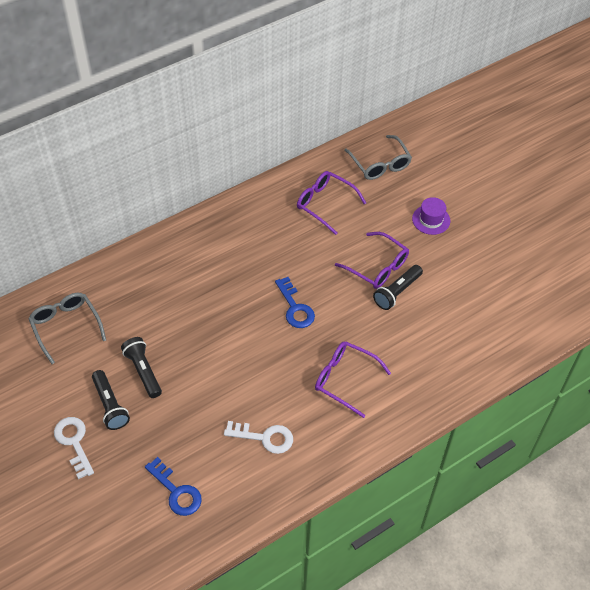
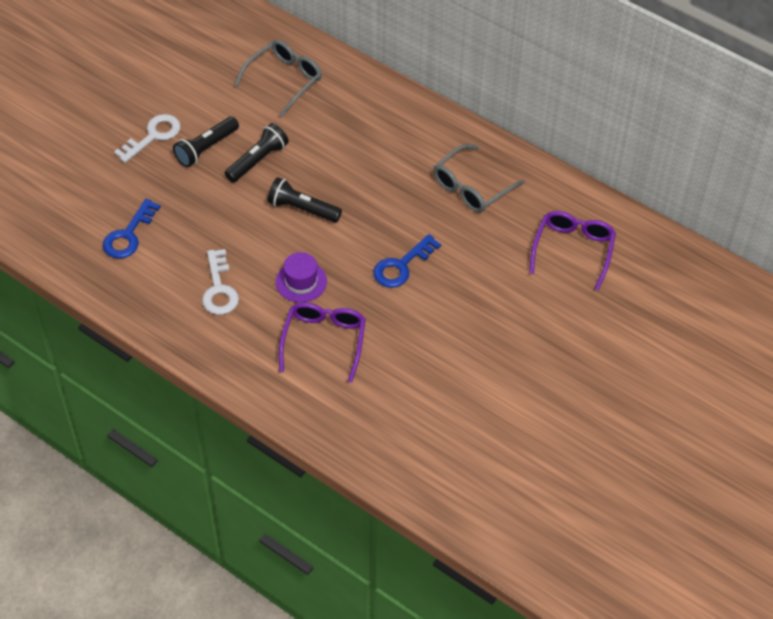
camera: 70 degrees right, 0 degrees up
(377, 267) = (502, 330): purple glasses -> none
(380, 164) = (673, 289): grey glasses -> grey glasses (471, 187)
(397, 292) = (474, 360): black flashlight -> black flashlight (302, 209)
(431, 220) = (609, 367): purple hat -> purple hat (301, 281)

